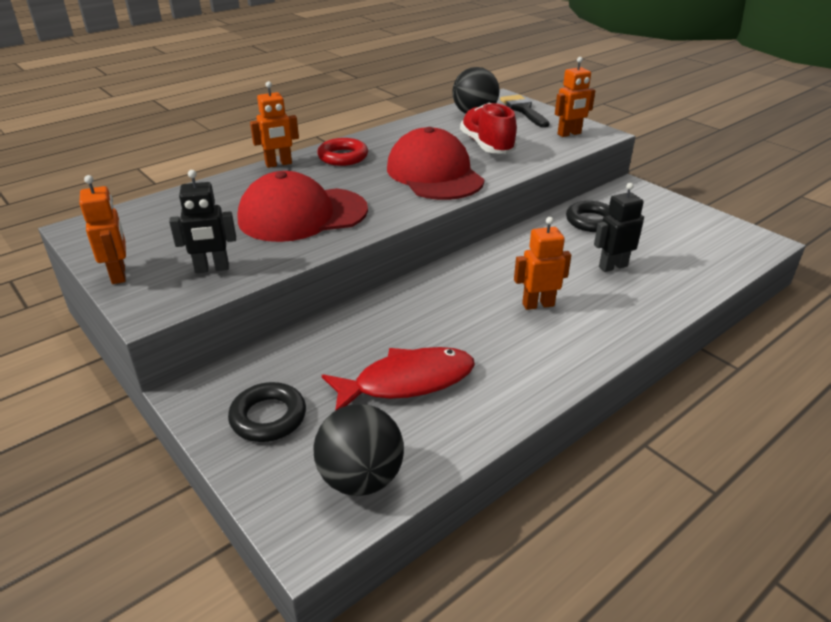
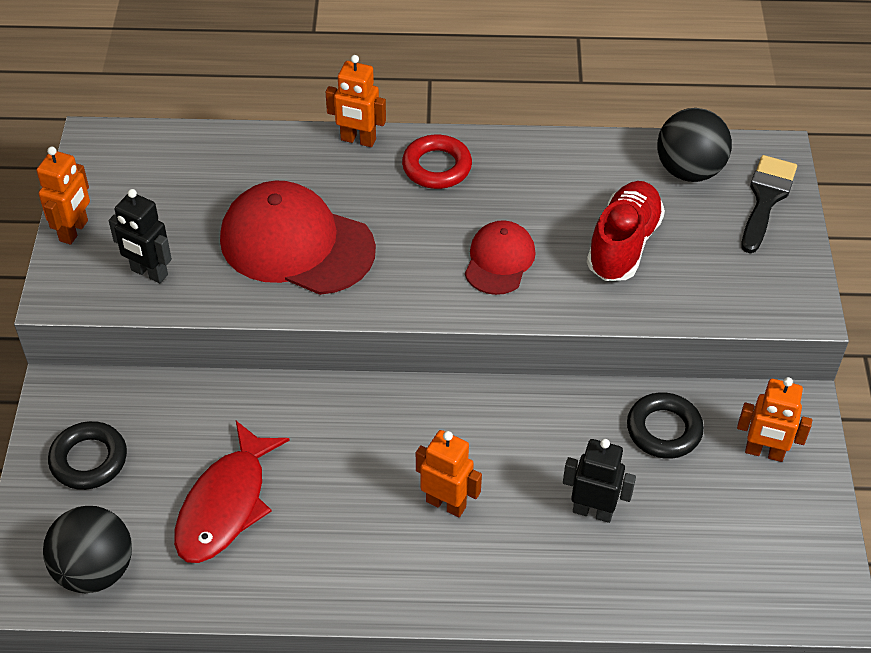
camera: 40 degrees right, 15 degrees up
(407, 382) = (226, 504): red fish -> red fish turned 90 degrees clockwise
(434, 174) = (499, 260): red cap -> red cap, size x0.56
(569, 134) = (759, 285): orange robot -> orange robot (764, 452)

